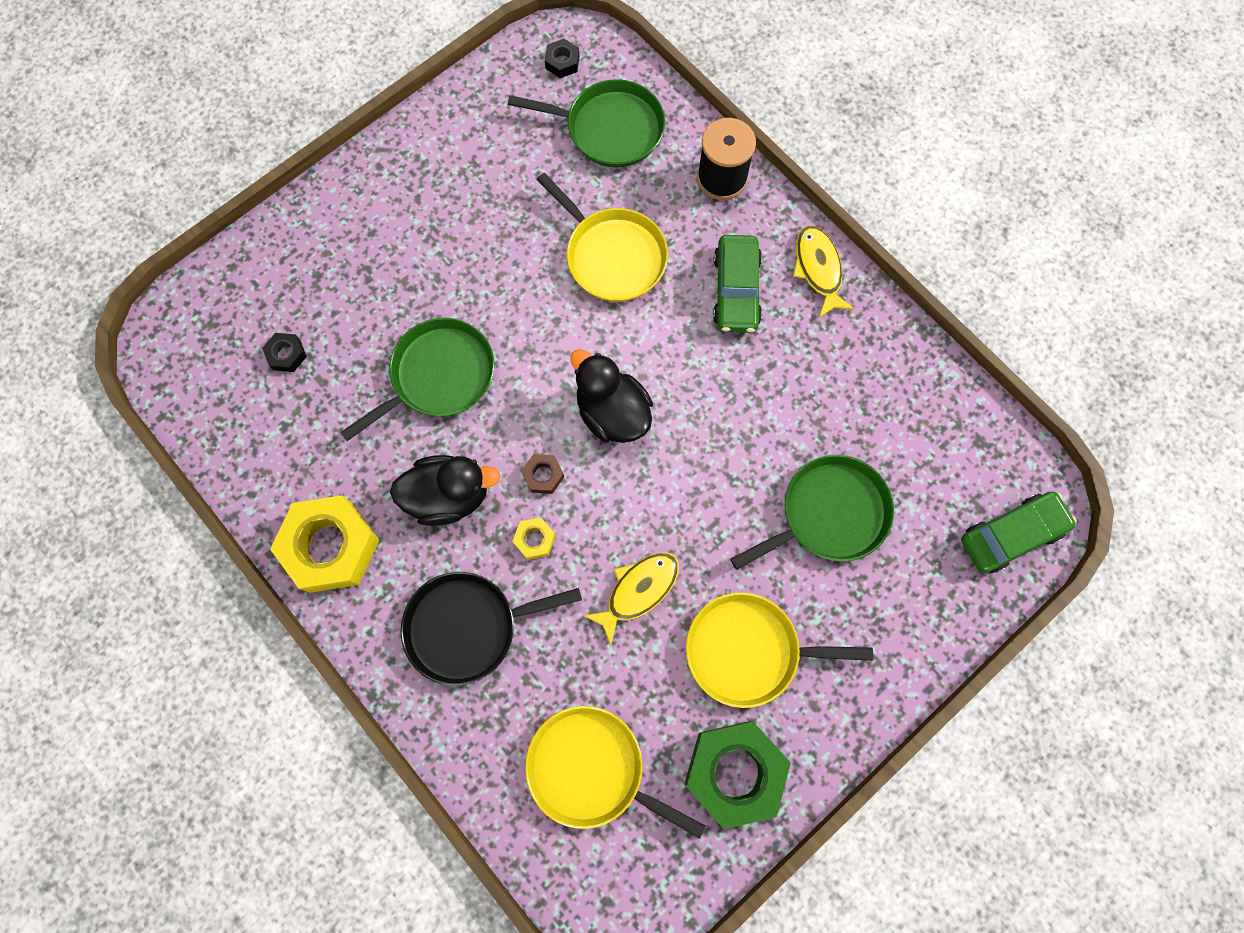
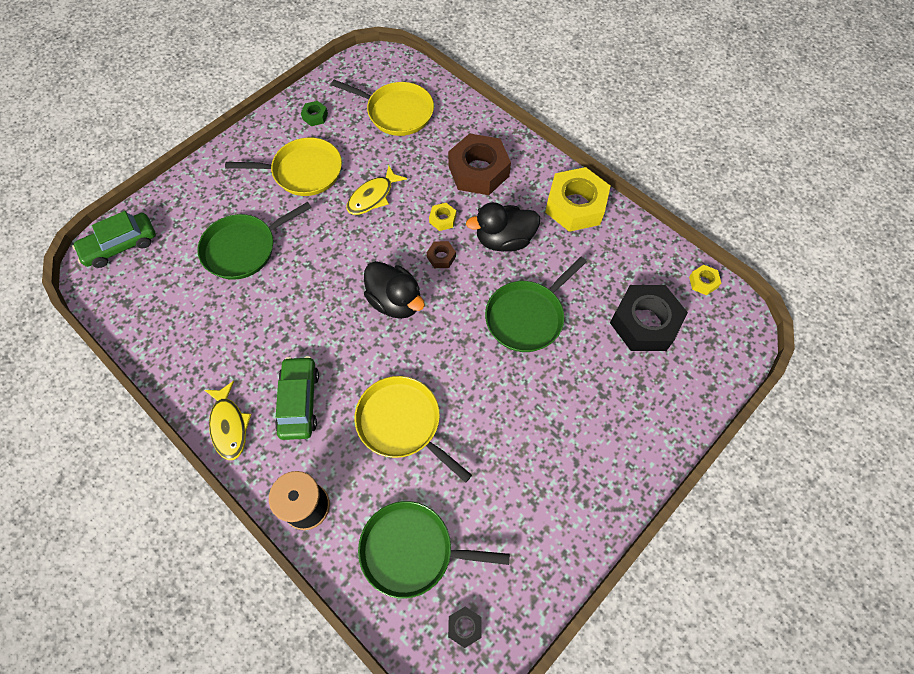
camera: 175 degrees right, 10 degrees down
(188, 406) = (703, 282): none -> yellow nut
(287, 355) = (644, 323): black nut -> black nut, size x2.30
(468, 627) = (478, 171): black pan -> brown nut
(734, 772) = (315, 116): green nut -> green nut, size x0.44

